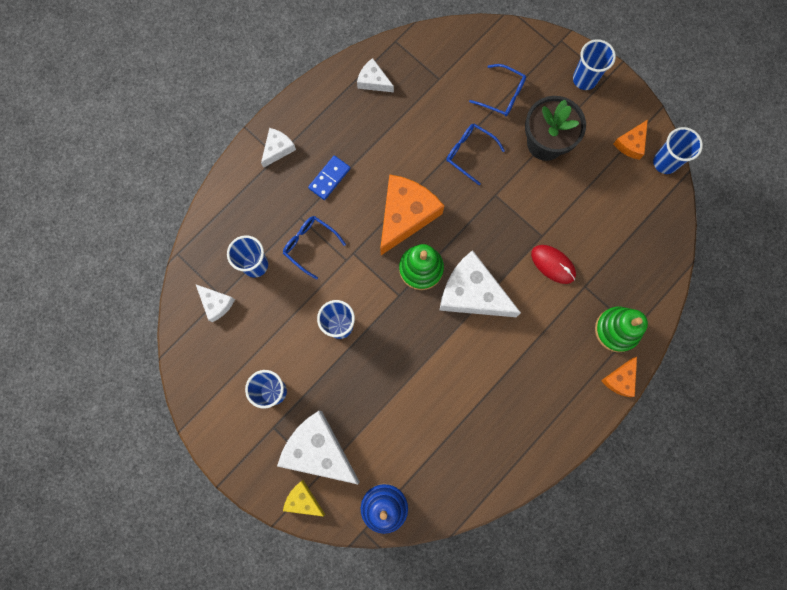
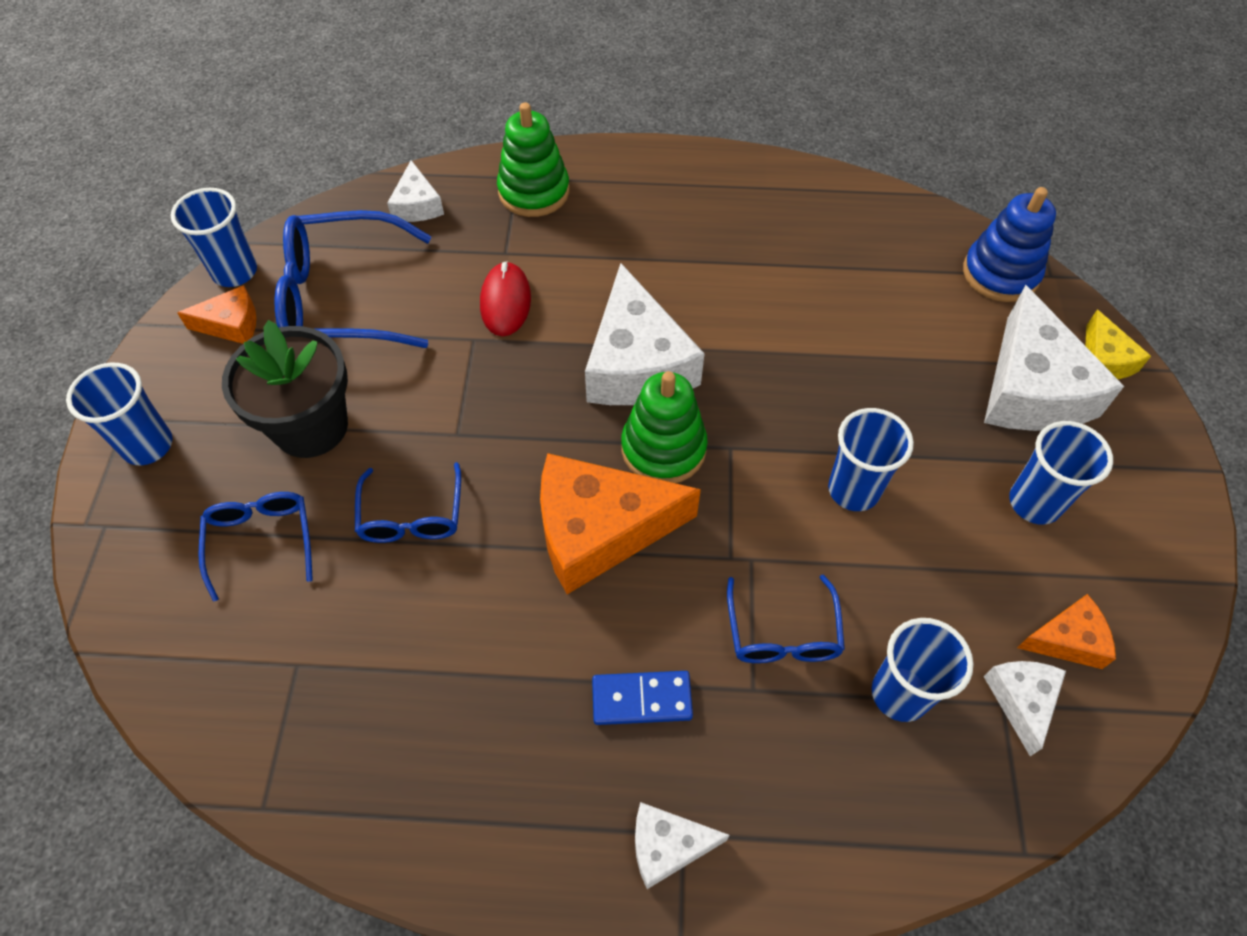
camera: 130 degrees left, 20 degrees down
(373, 81) = (384, 779): white cheese -> white cheese (417, 205)
(611, 198) = (344, 298): none -> blue glasses
(620, 379) = (594, 156): orange cheese -> orange cheese (1067, 640)

